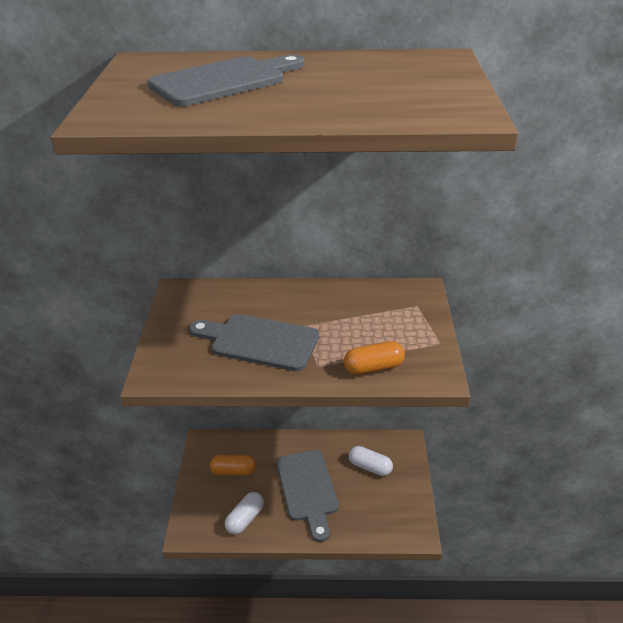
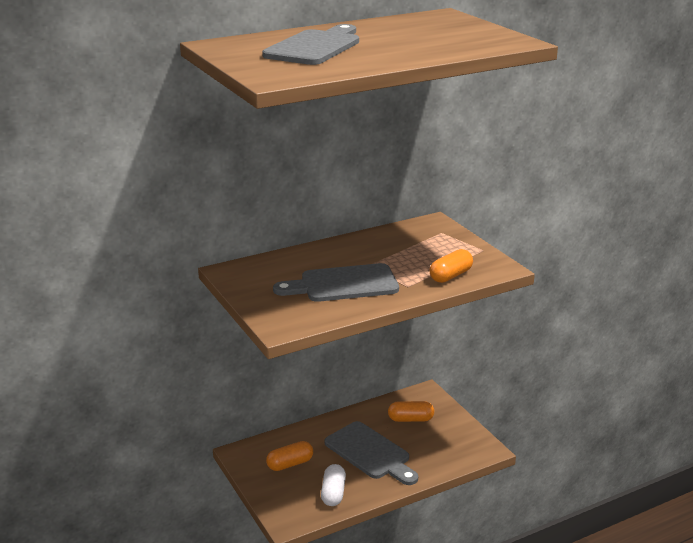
camera: 30 degrees left, 10 degrees down
(370, 467) = (410, 419): white capsule -> orange capsule

